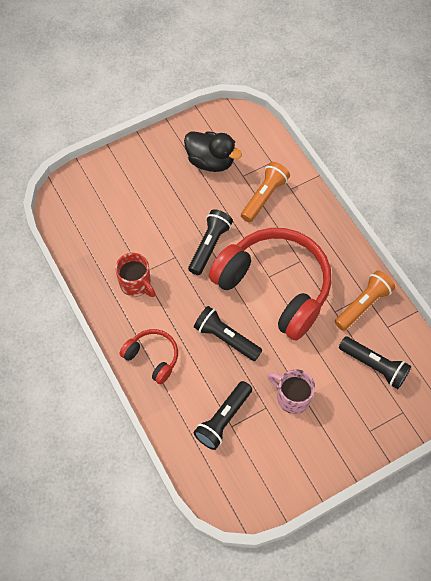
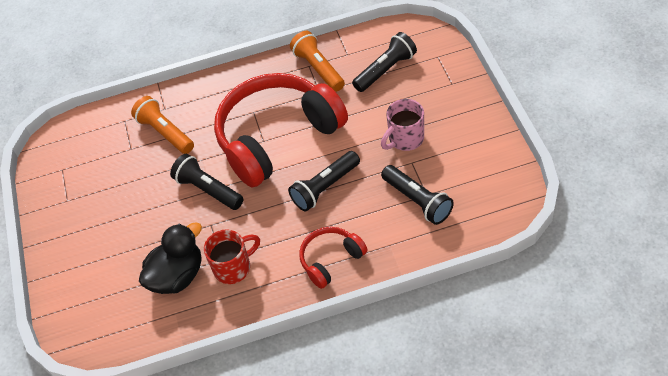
camera: 70 degrees left, 10 degrees down
(210, 161) = (99, 176): black duck -> black duck (177, 276)

